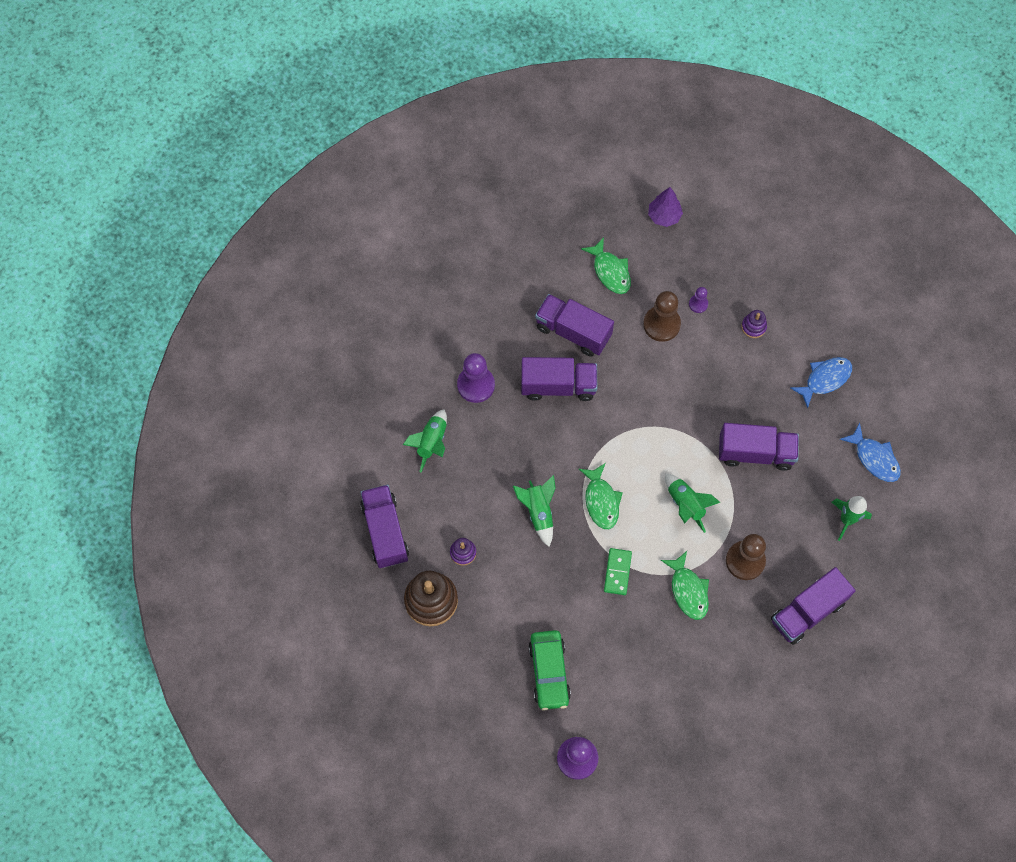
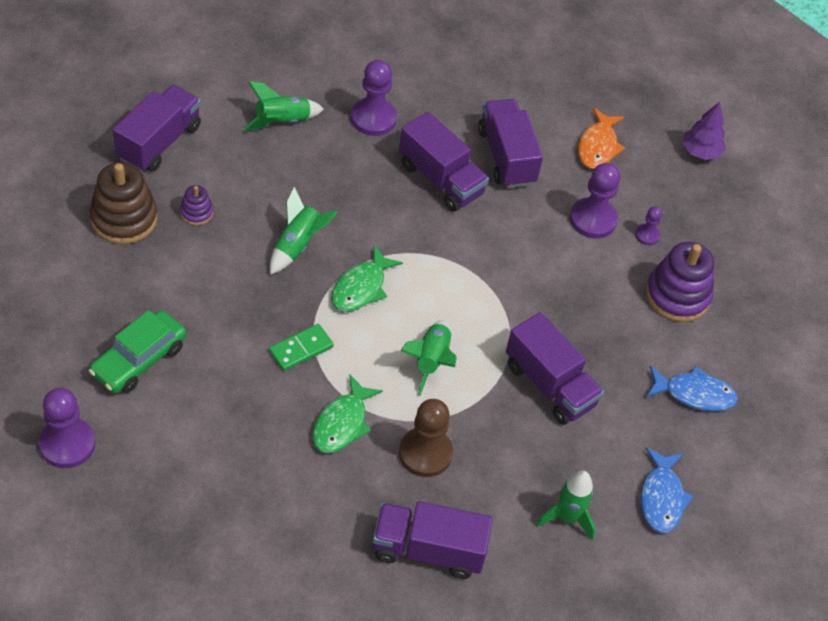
camera: 40 degrees right, 15 degrees down
(610, 271) = (598, 146): green fish -> orange fish
(661, 324) = (593, 219): brown pawn -> purple pawn
(753, 327) = (677, 295): purple stacking toy -> purple stacking toy, size x2.00

